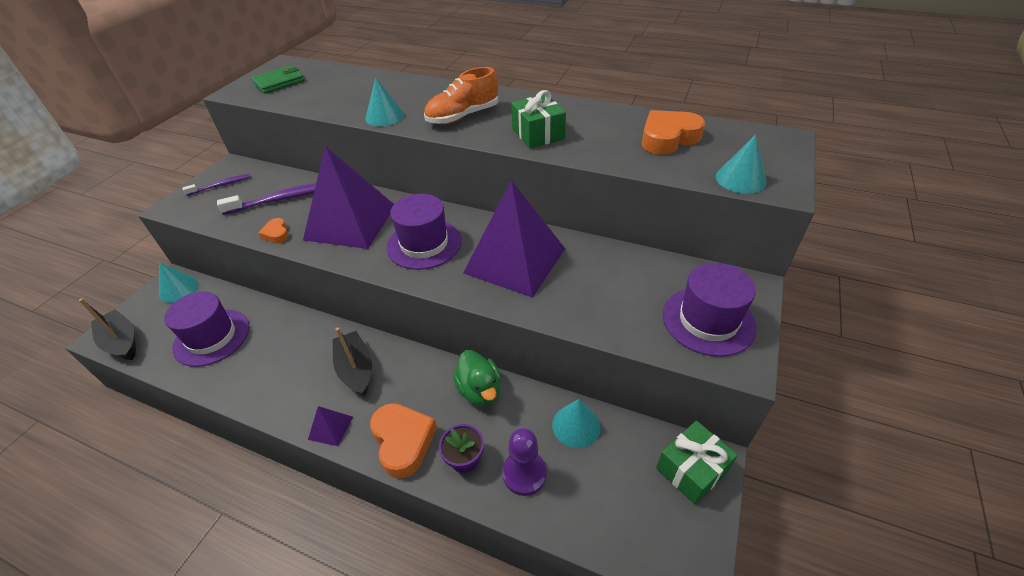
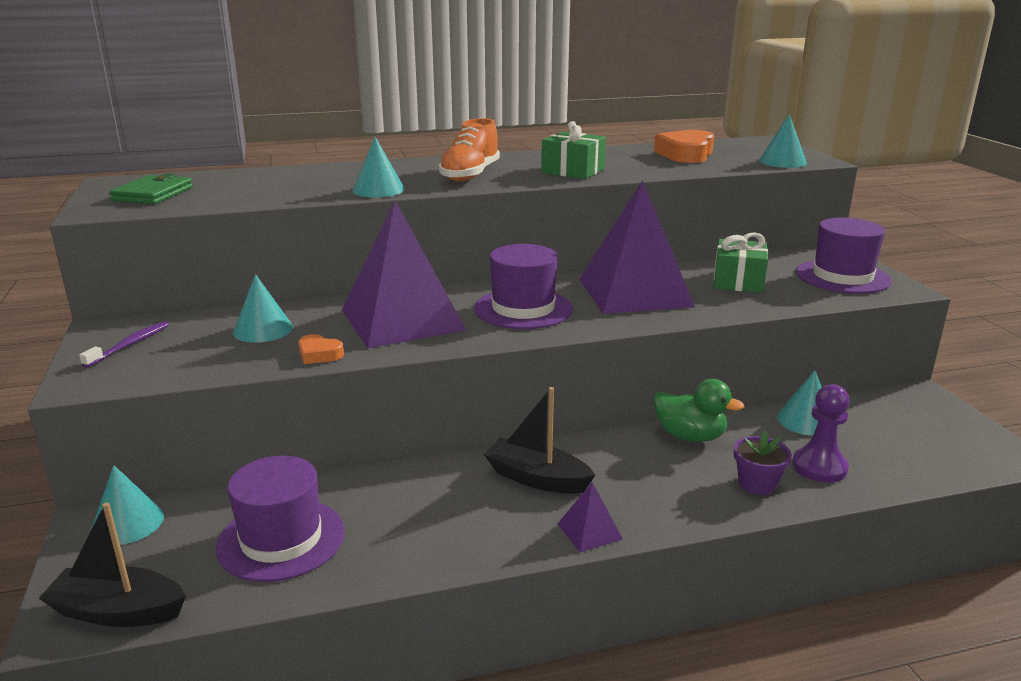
camera: 40 degrees left, 20 degrees down
(281, 199) = (263, 329): purple toothbrush -> turquoise cone
(403, 441) = (682, 502): orange heart -> none
(691, 469) = (920, 406): green gift -> green gift (738, 281)

